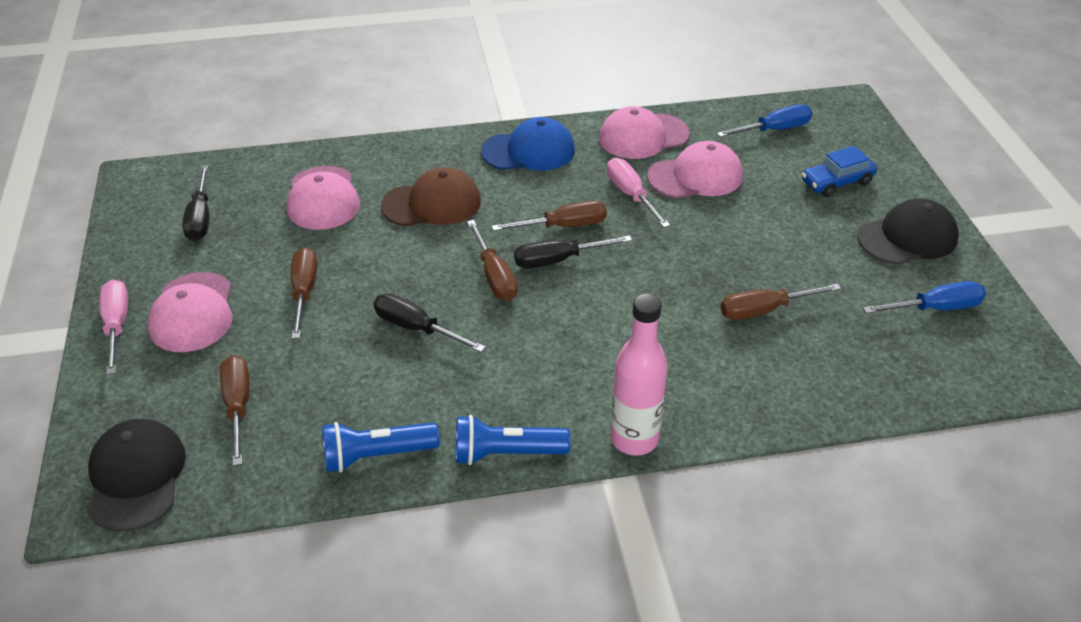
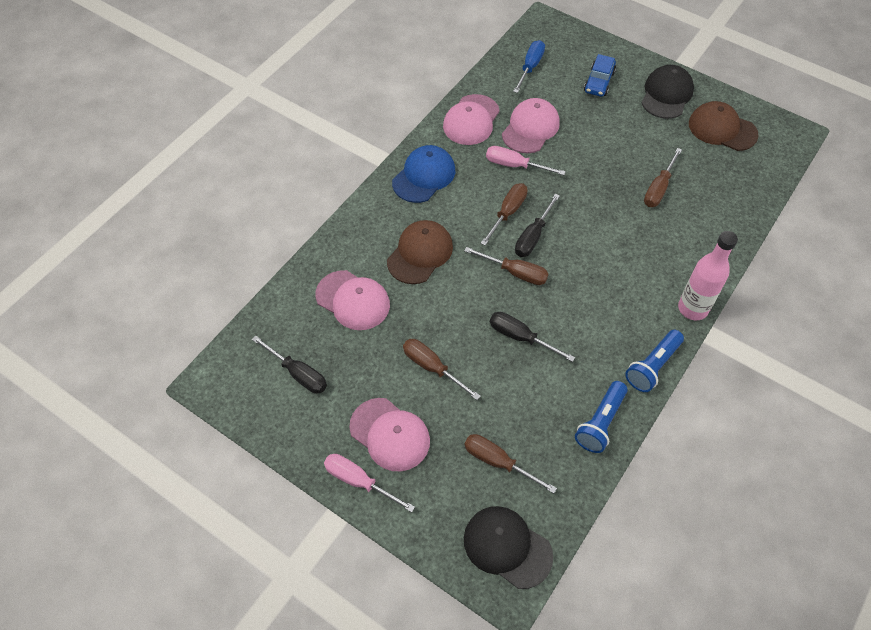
camera: 45 degrees left, 15 degrees up
(416, 328) = (520, 337): black screwdriver -> black screwdriver turned 45 degrees clockwise
(935, 308) = (722, 129): blue screwdriver -> brown cap

